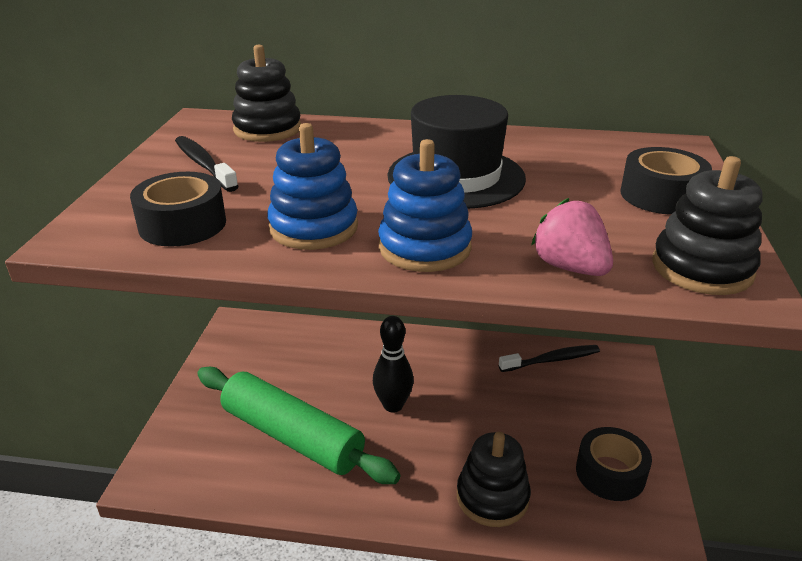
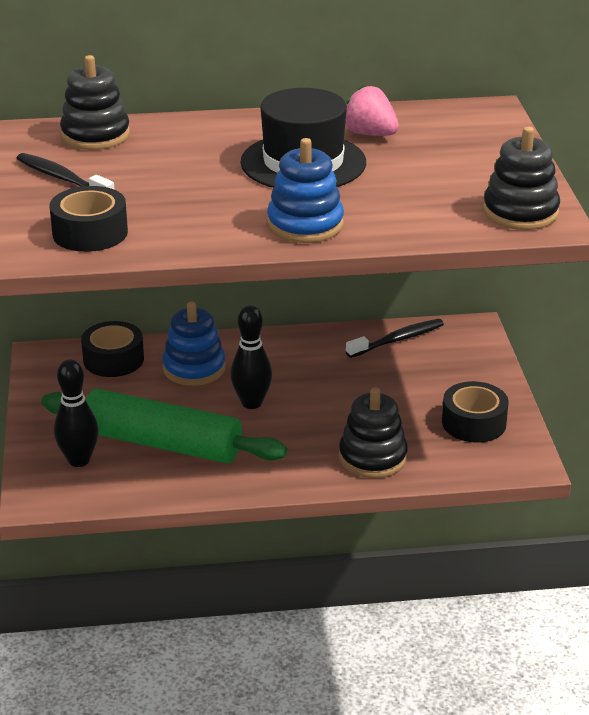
camera: 15 degrees left, 0 degrees up
(208, 440) = (79, 460): none -> black bowling pin
(313, 227) = (205, 221): blue stacking toy -> blue stacking toy (194, 368)
(570, 267) = (423, 224): pink strawberry -> pink strawberry (370, 134)
(661, 195) = (482, 158): black tape -> black tape (113, 359)

